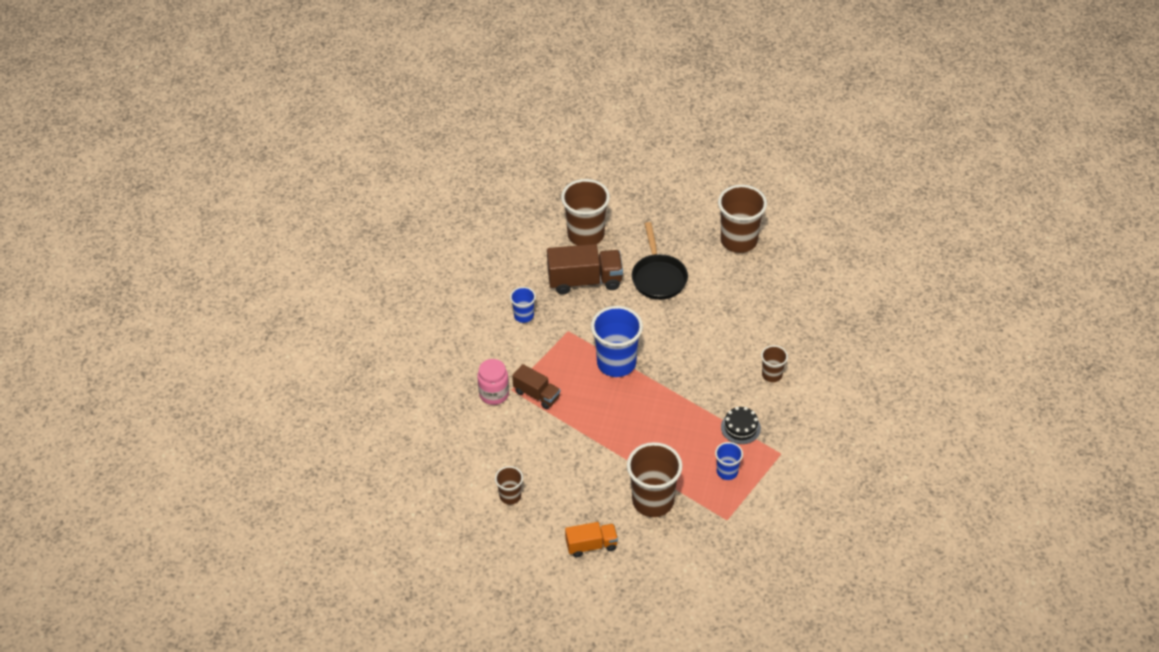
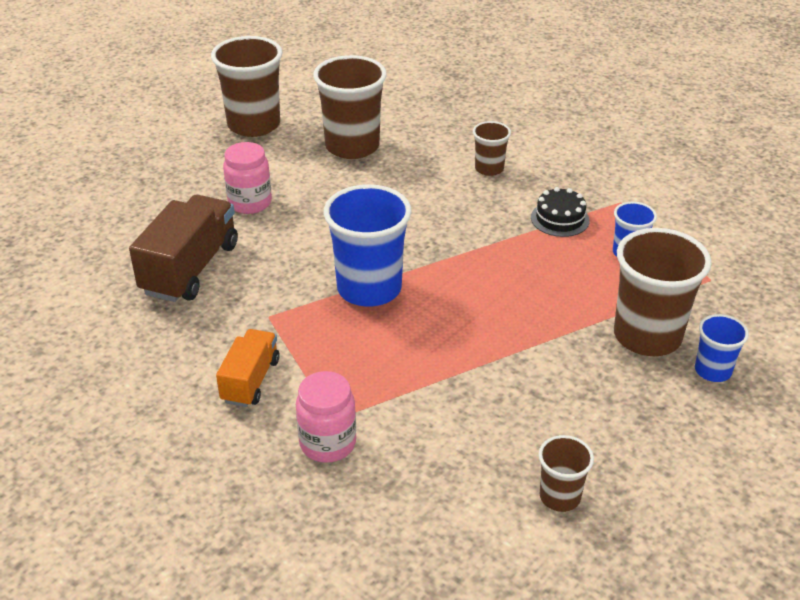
camera: 65 degrees left, 10 degrees down
(524, 316) = (196, 353): blue cup -> blue cup (712, 371)
(536, 394) = (366, 392): brown truck -> none
(586, 235) = (107, 240): brown cup -> brown cup (352, 146)
(591, 545) = (706, 430): orange truck -> orange truck (250, 381)
(658, 277) = (250, 203): black pan -> pink jar

